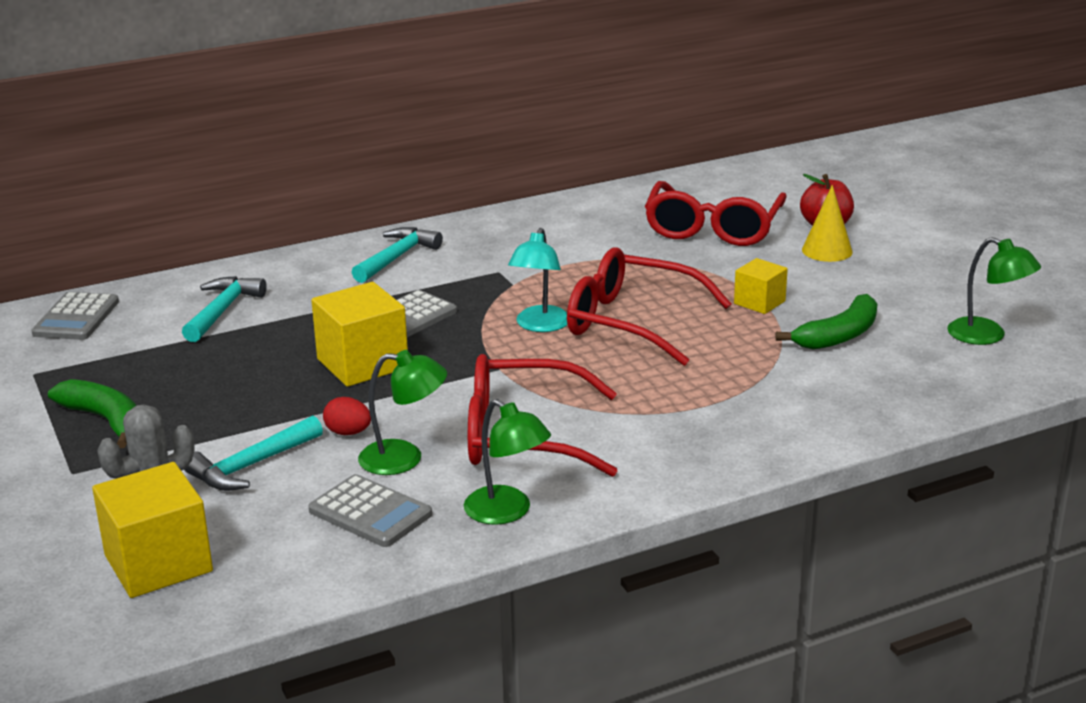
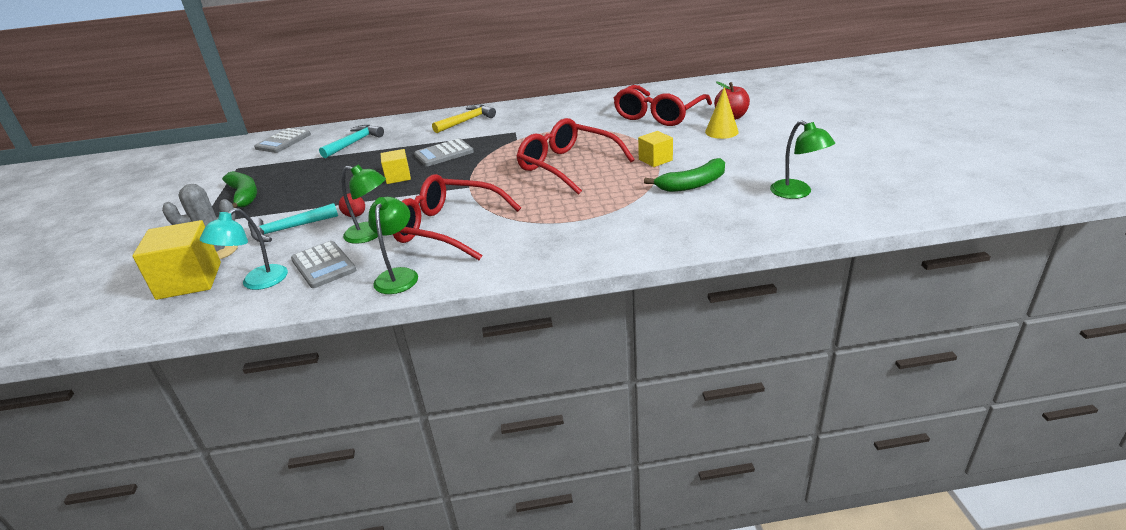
camera: 20 degrees right, 5 degrees up
(362, 363) = (398, 177): yellow cube -> yellow cube, size x0.58
(397, 258) = (466, 121): turquoise hammer -> yellow hammer
(507, 512) = (398, 275): green lamp -> green lamp turned 150 degrees counterclockwise
(540, 325) = (512, 163): turquoise lamp -> turquoise lamp (257, 283)

